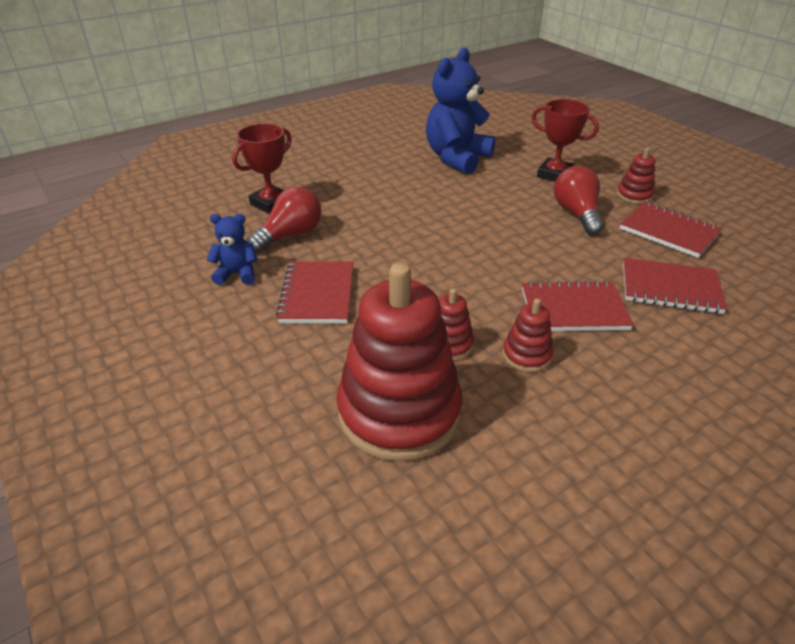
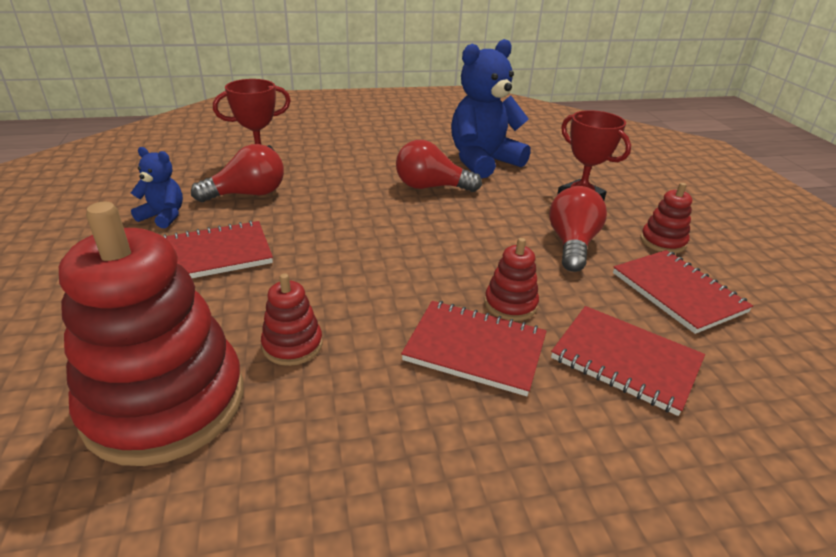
camera: 20 degrees right, 5 degrees down
(317, 294) = (214, 254): red notebook -> red notebook turned 45 degrees clockwise
(436, 191) = (431, 187): none -> red light bulb
(526, 355) = (368, 385): red stacking toy -> red stacking toy (510, 304)

